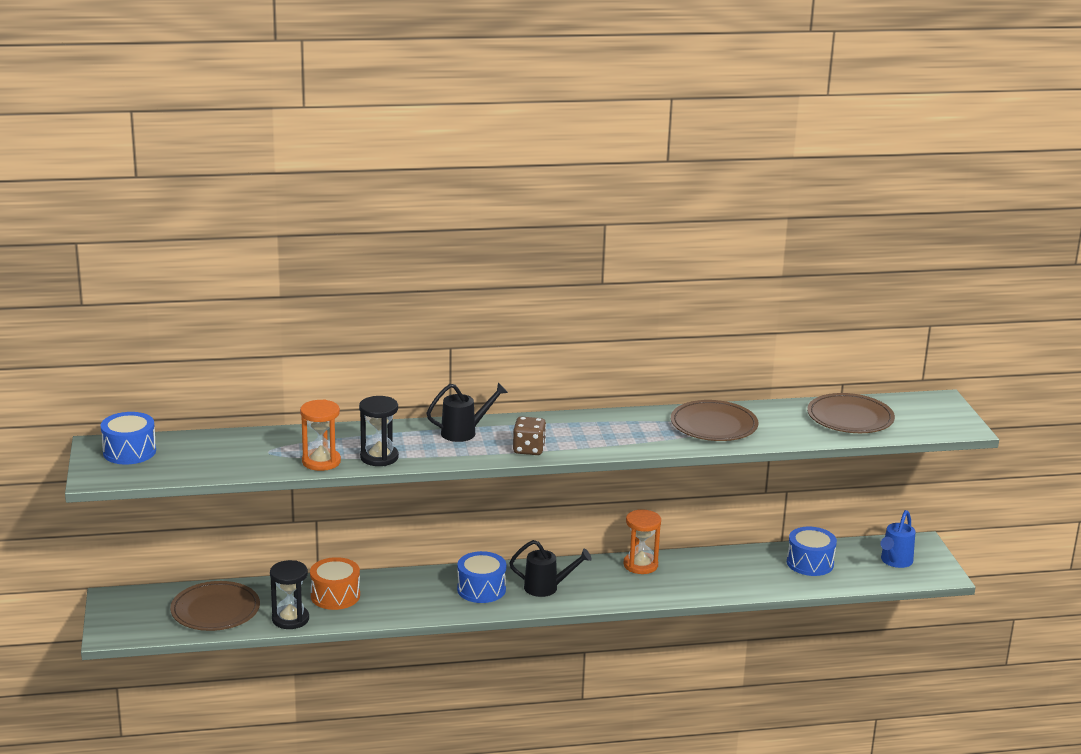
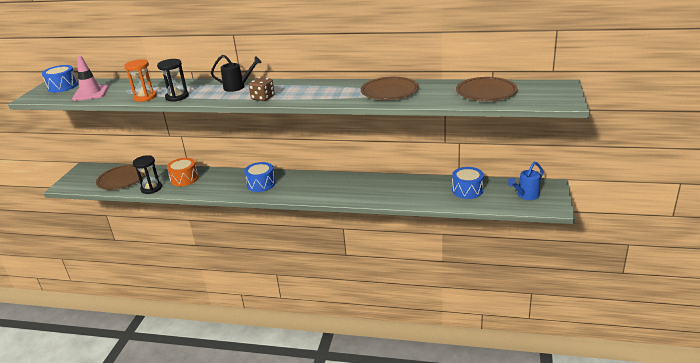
camera: 25 degrees right, 5 degrees up
(206, 461) = (91, 93): none -> pink traffic cone
(546, 588) = (297, 187): black watering can -> none
(640, 565) = (361, 180): orange hourglass -> none

